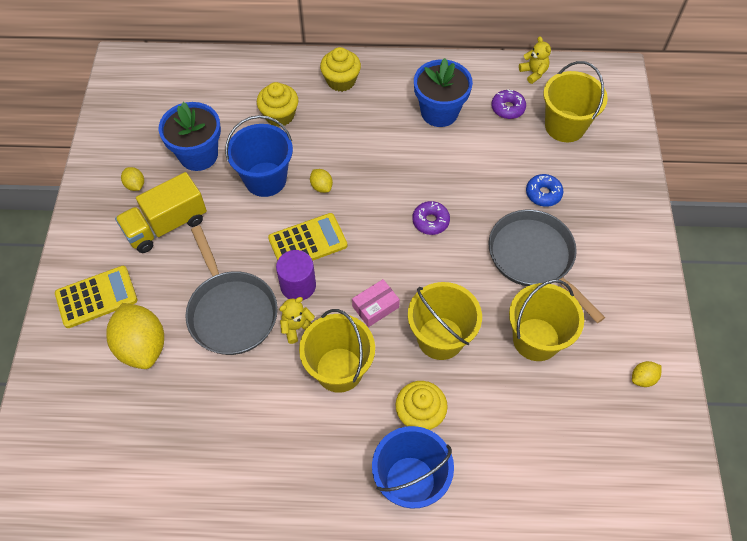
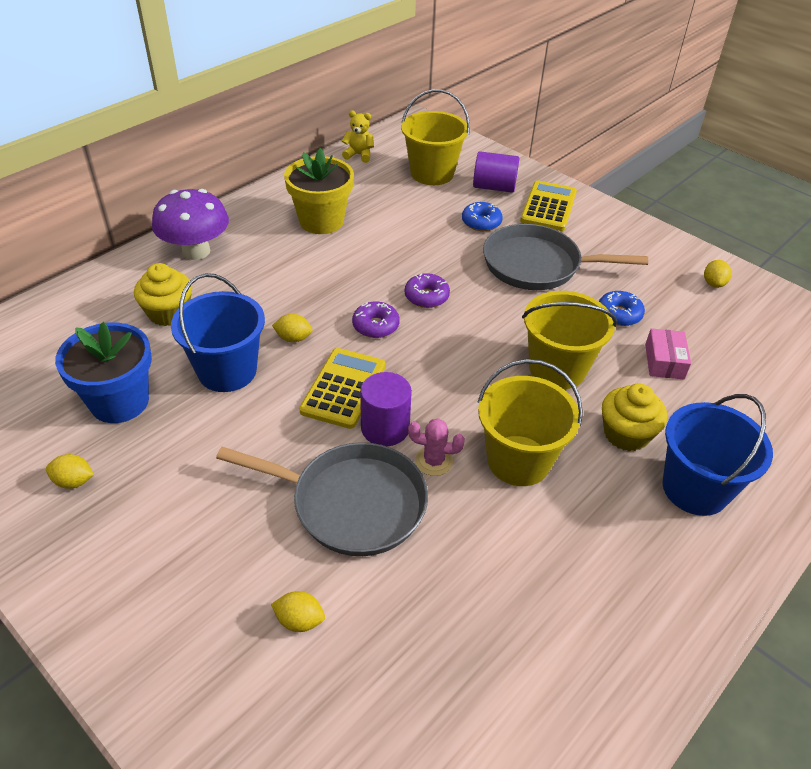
camera: 50 degrees left, 15 degrees down
(96, 297) = (173, 625): yellow calculator -> yellow calculator (548, 207)
(142, 346) = (299, 620): yellow lemon -> yellow lemon, size x0.45
(166, 225) = (167, 488): yellow truck -> none
(297, 327) = (434, 461): yellow teddy bear -> pink cactus
(341, 81) = (196, 251): yellow cupcake -> purple mushroom
(375, 307) = (475, 389): pink box -> pink box (664, 361)
(439, 112) = (321, 221): blue flower pot -> yellow flower pot
(507, 108) = (373, 187): purple donut -> purple donut (375, 326)
(536, 339) = (619, 314): yellow bucket -> blue donut
(594, 171) = (494, 187): none -> purple cylinder

